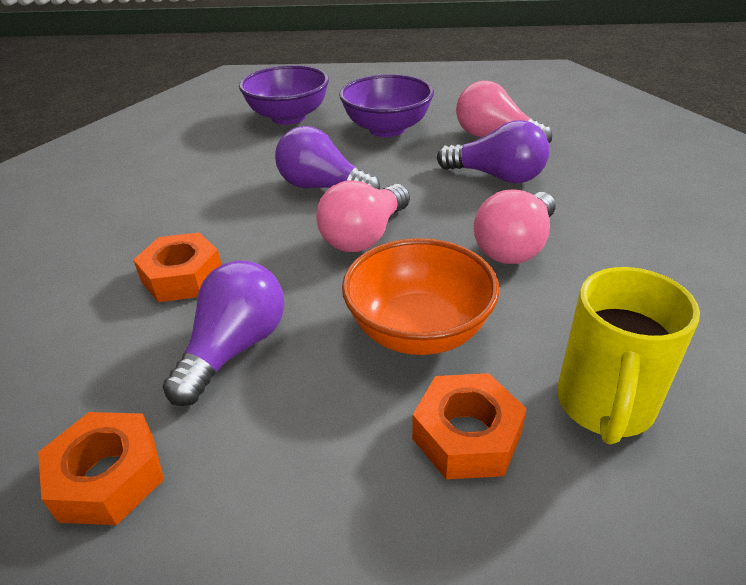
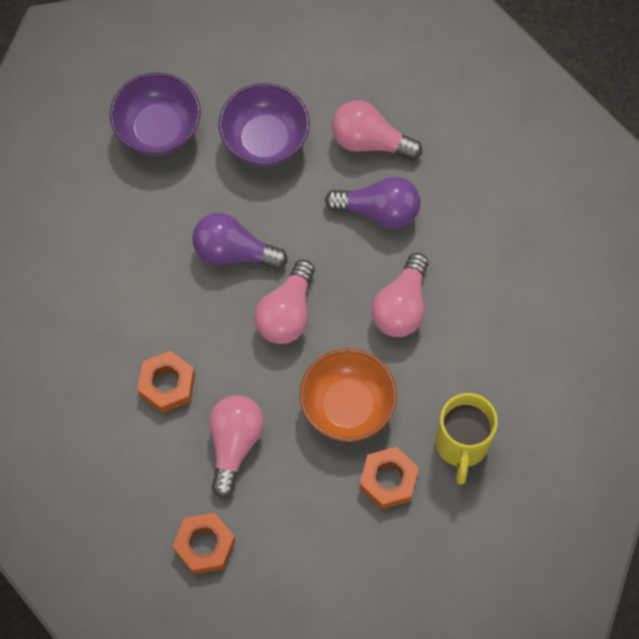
camera: 15 degrees left, 30 degrees up
(235, 348) = (234, 444): purple light bulb -> pink light bulb

